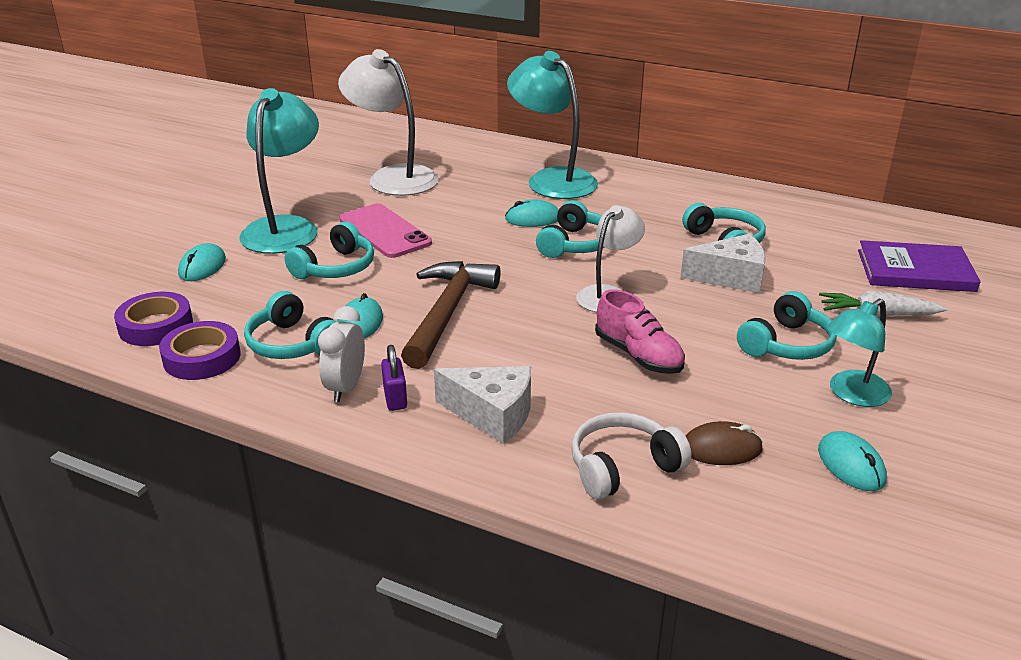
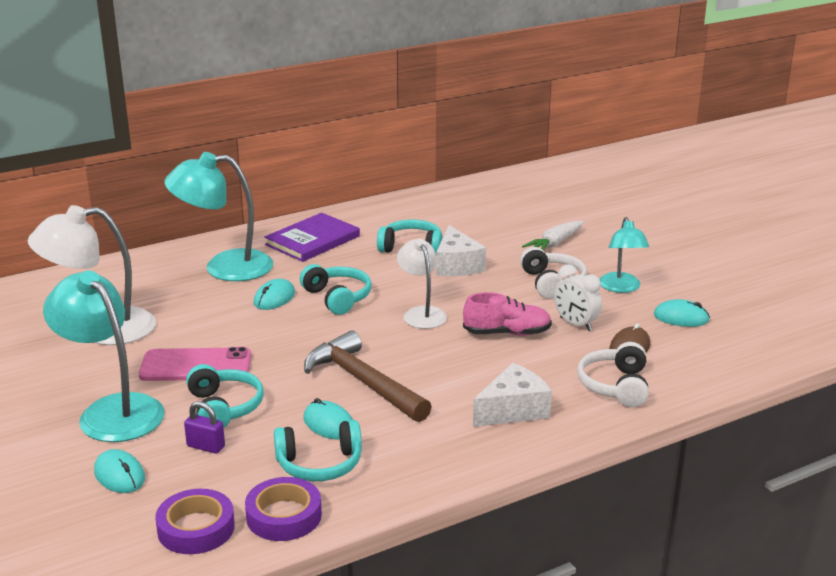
camera: 55 degrees left, 5 degrees down
(345, 387) = (412, 458): white clock -> white clock (575, 324)
(395, 398) = (450, 442): purple padlock -> purple padlock (206, 446)
(730, 277) = (457, 265): white cheese -> white cheese turned 135 degrees clockwise
(786, 344) = (552, 283): turquoise headphones -> white headphones
(915, 271) = (524, 211): purple book -> purple book (312, 240)

